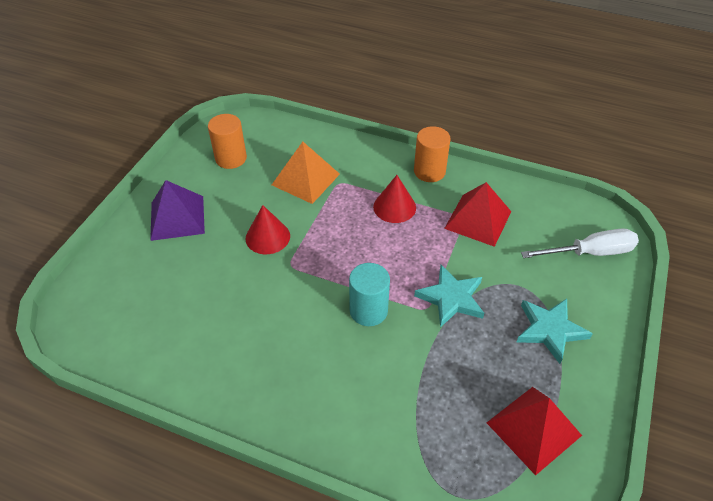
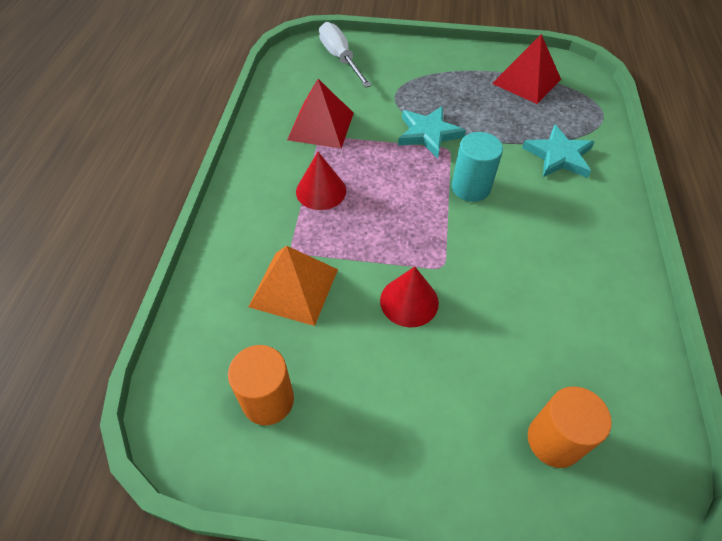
camera: 105 degrees left, 5 degrees up
(177, 218) = (414, 430): purple pyramid -> none
(429, 171) = (254, 170): orange cylinder -> orange cylinder (554, 440)
(550, 330) = (434, 77): turquoise star -> turquoise star (558, 156)

